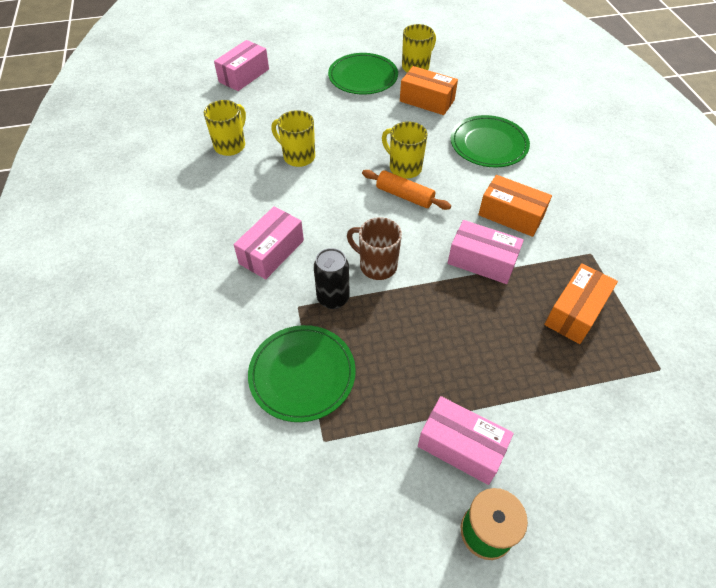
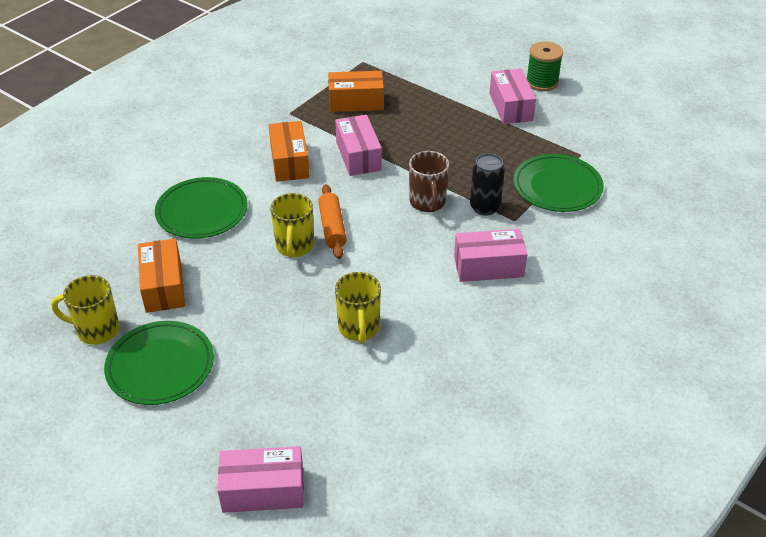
camera: 130 degrees left, 10 degrees down
(230, 145) = (401, 395): yellow mug -> none

